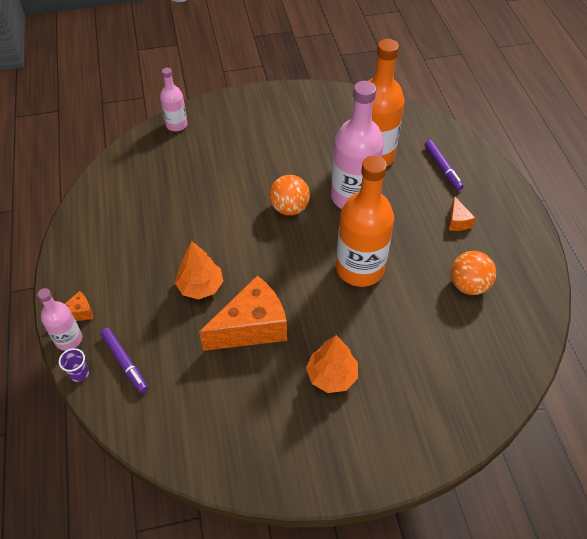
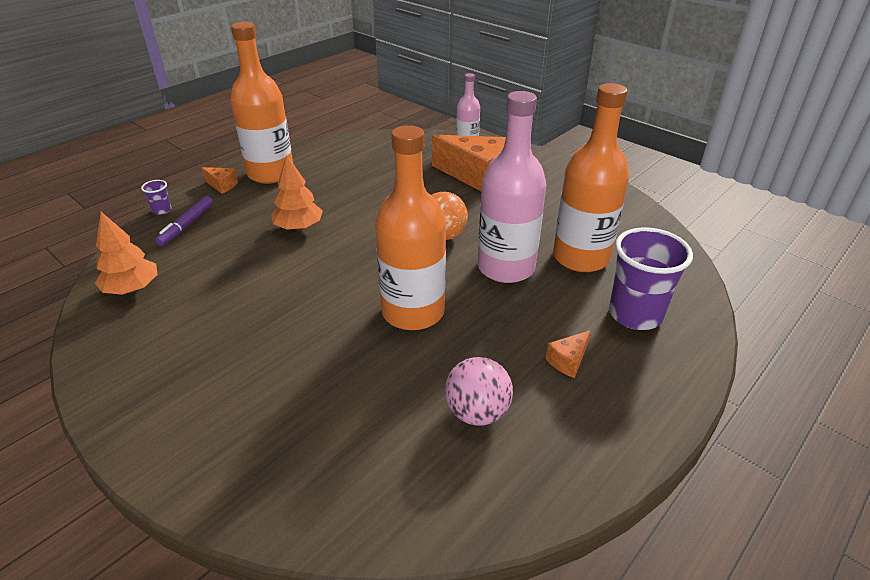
camera: 55 degrees right, 15 degrees down
(69, 339) = (193, 192): pink bottle -> none
(93, 270) = (271, 173): none -> orange bottle
(252, 327) = (275, 274): orange cheese -> orange cheese (475, 176)
(332, 375) = (251, 350): orange tree -> orange tree (132, 288)
(442, 168) = (635, 314): purple marker -> purple cup
(468, 285) = (477, 412): orange ball -> pink ball

